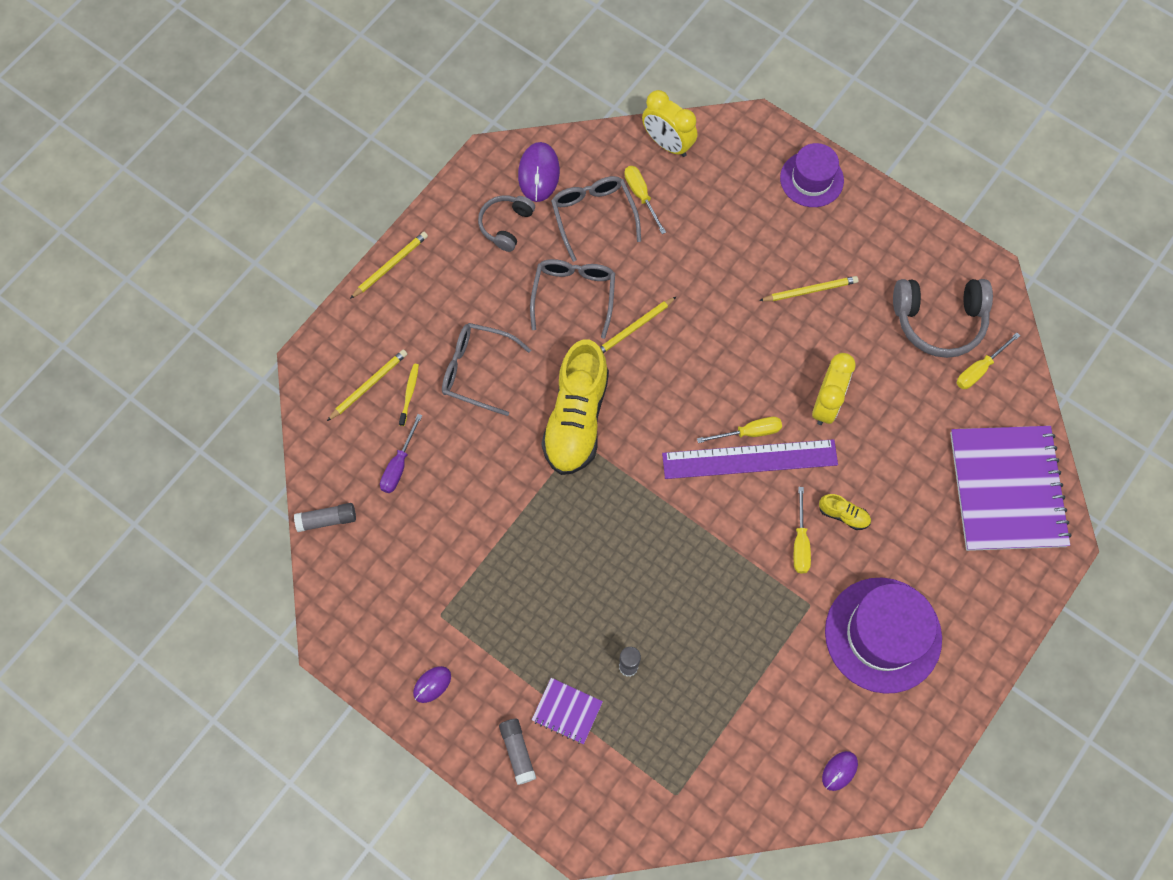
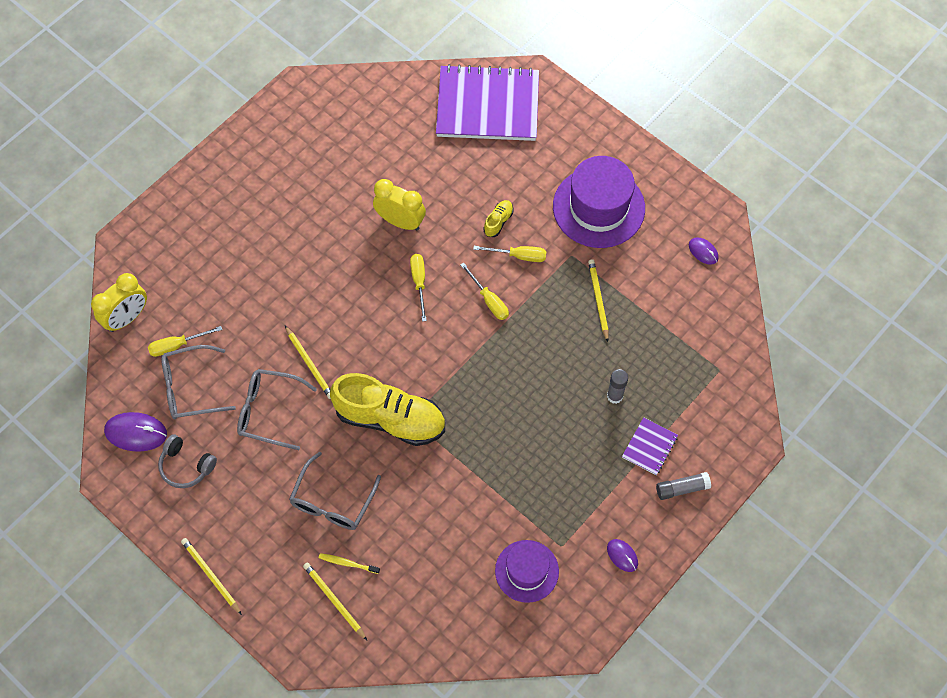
camera: 85 degrees left, 5 degrees down
(327, 520) = (464, 643): grey glue stick -> none
(399, 465) = (417, 576): purple screwdriver -> none
(749, 459) = (443, 285): purple ruler -> none
(810, 290) = (294, 220): yellow pencil -> yellow pencil (598, 300)
(811, 179) = (187, 205): purple hat -> purple hat (527, 571)
(939, 321) = (337, 129): grey headphones -> none
(979, 369) = (384, 108): yellow screwdriver -> yellow screwdriver (489, 300)

